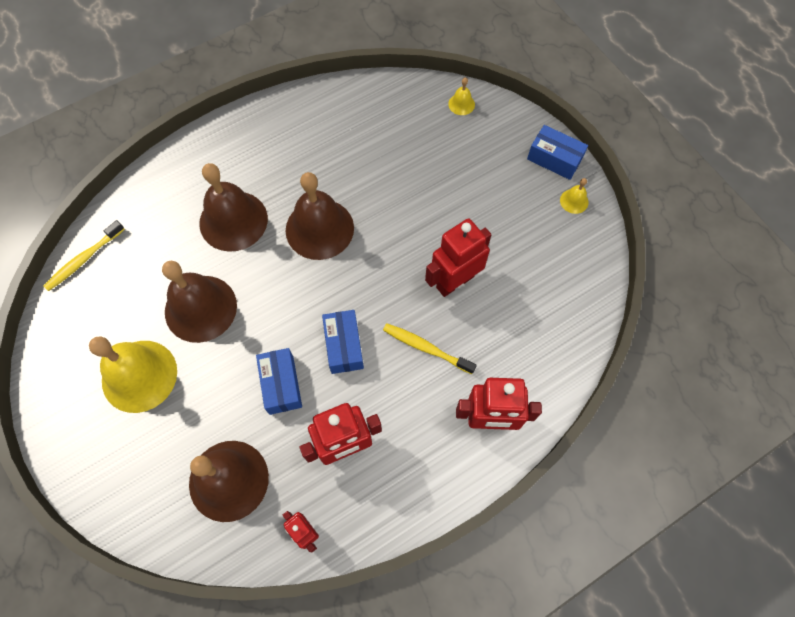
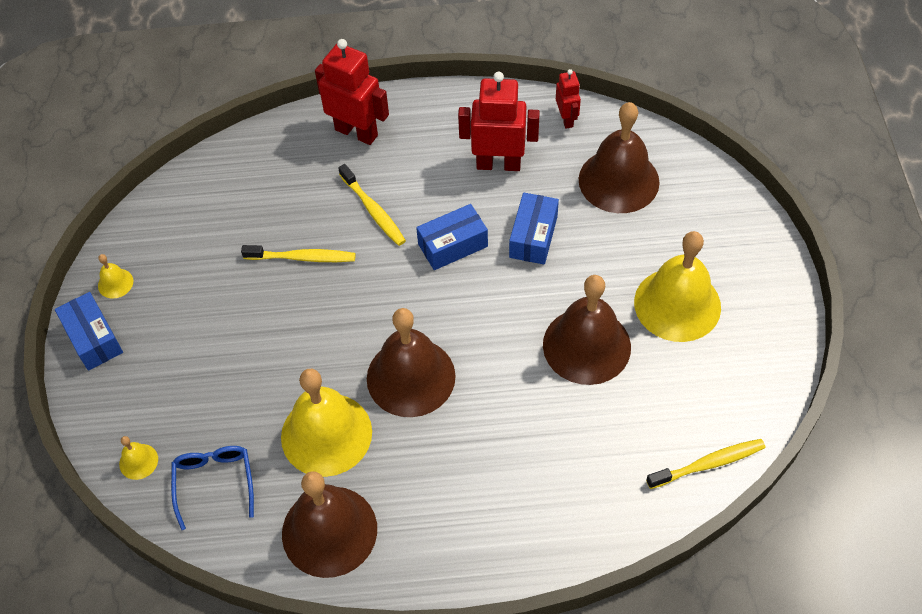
camera: 150 degrees left, 10 degrees down
(233, 220) = (507, 433): brown bell -> brown bell (329, 531)
(344, 346) = (453, 245): blue box -> blue box turned 45 degrees clockwise
(355, 168) = (326, 434): none -> yellow bell
(406, 113) = (214, 482): none -> blue glasses
(454, 281) = (302, 257): red robot -> yellow toothbrush

